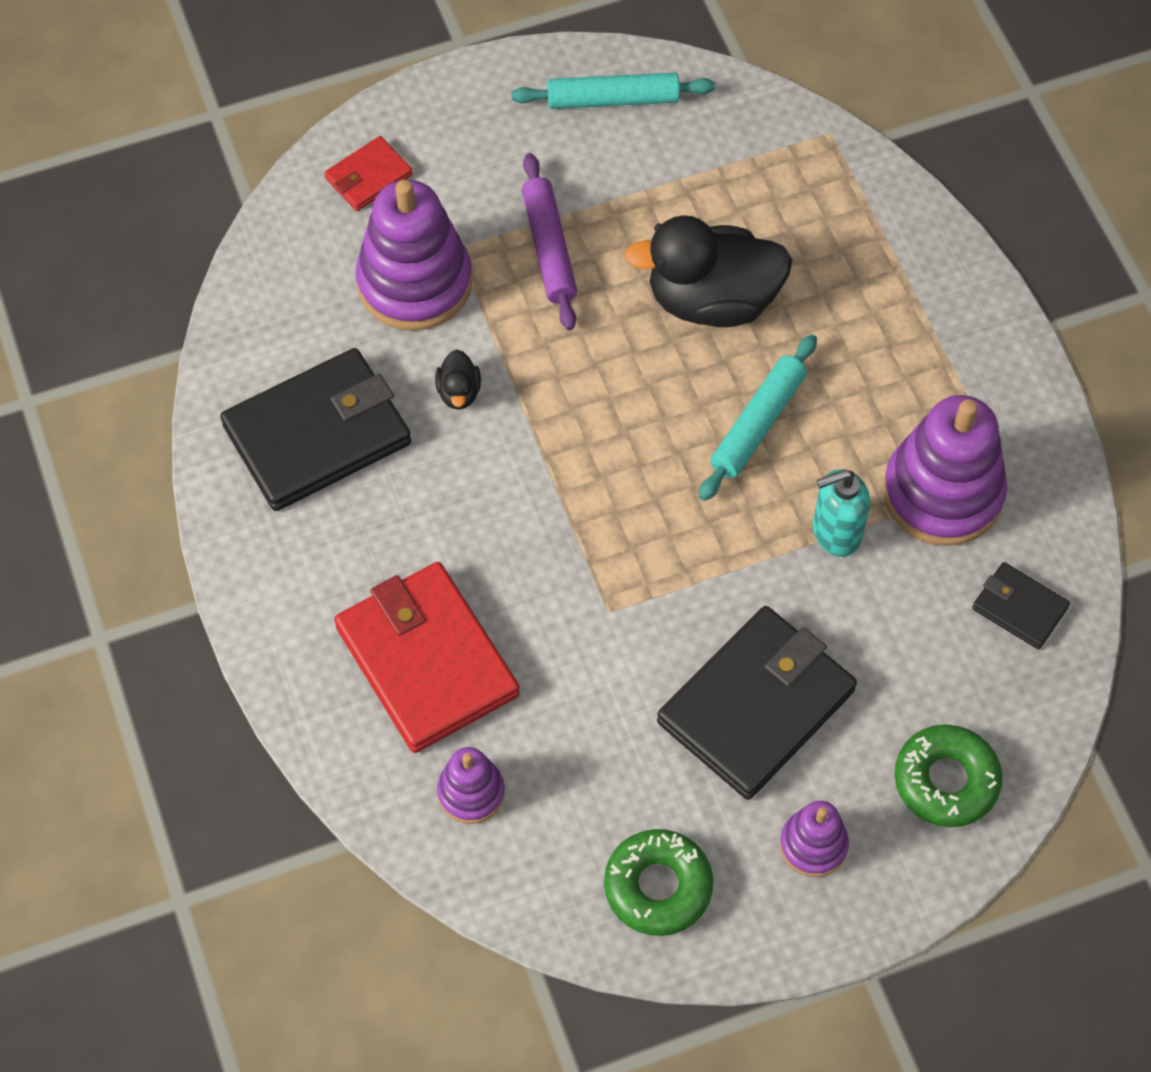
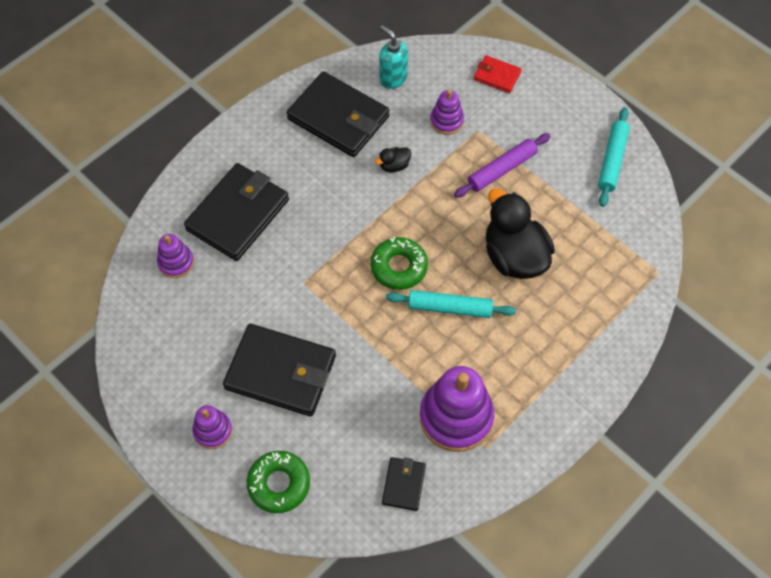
camera: 65 degrees right, 0 degrees up
(415, 283) = (446, 121): purple stacking toy -> purple stacking toy, size x0.52
(427, 661) = (238, 214): red wallet -> black wallet
(612, 99) = (612, 160): turquoise rolling pin -> turquoise rolling pin turned 45 degrees clockwise
(658, 887) = (159, 366): green donut -> green donut (399, 267)
(835, 533) = (403, 371): turquoise soap dispenser -> turquoise soap dispenser (393, 78)

